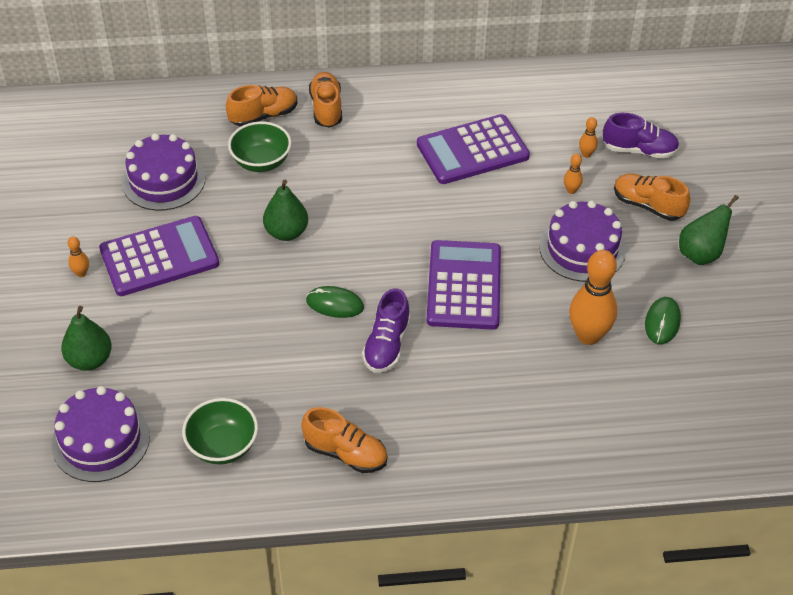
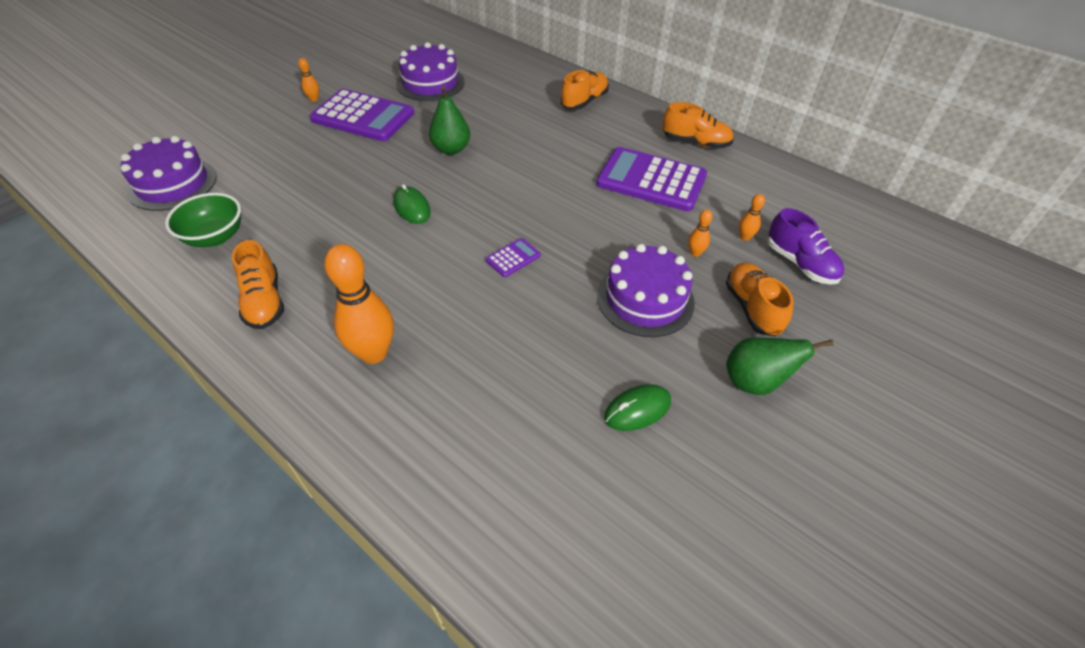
camera: 45 degrees right, 0 degrees up
(90, 360) = (242, 141): green pear -> none
(261, 162) = (498, 105): green bowl -> none
(263, 116) = (539, 84): orange shoe -> orange shoe (695, 142)
(387, 345) = (401, 256): purple shoe -> none
(464, 286) = (513, 258): purple calculator -> purple calculator, size x0.43
(588, 335) = (555, 367): orange bowling pin -> orange bowling pin (373, 353)

